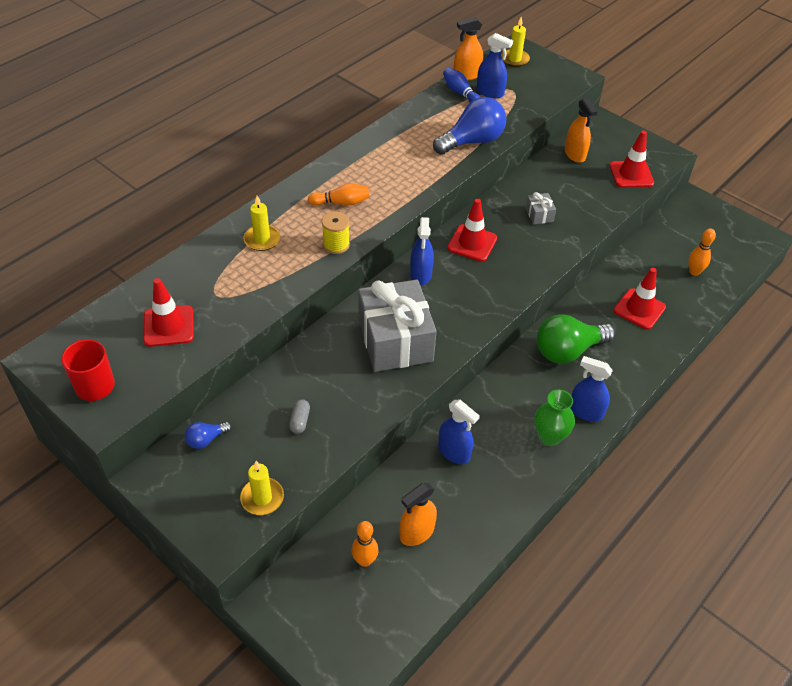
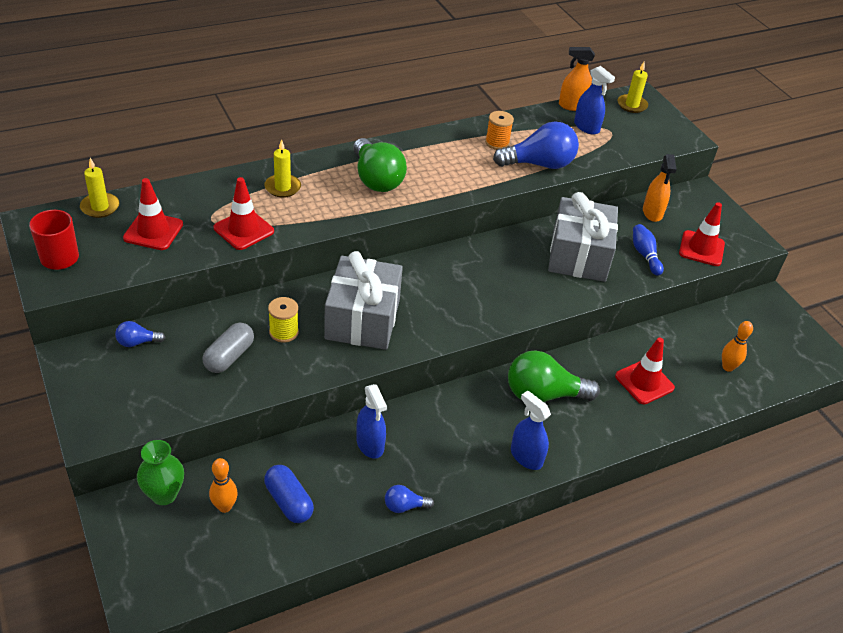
camera: 20 degrees right, 5 degrees down
(262, 498) = (153, 408): yellow candle -> yellow candle (100, 207)
(300, 421) = (229, 356): grey capsule -> grey capsule, size x1.67
(336, 245) = (347, 213): yellow spool -> yellow spool (284, 332)
(341, 203) = (376, 179): orange bowling pin -> green light bulb
(417, 532) = (288, 501): orange spray bottle -> blue capsule
(421, 274) = (425, 270): blue spray bottle -> none
(424, 132) = (497, 143): none -> orange spool
(460, 93) = (556, 119): blue bowling pin -> blue bowling pin (644, 255)
(472, 243) = (493, 259): red traffic cone -> red traffic cone (244, 230)
(515, 496) = (404, 506): none -> blue light bulb
(539, 215) = (579, 255): grey gift -> grey gift, size x2.44
(549, 436) = (474, 466): green vase -> green vase (164, 494)

